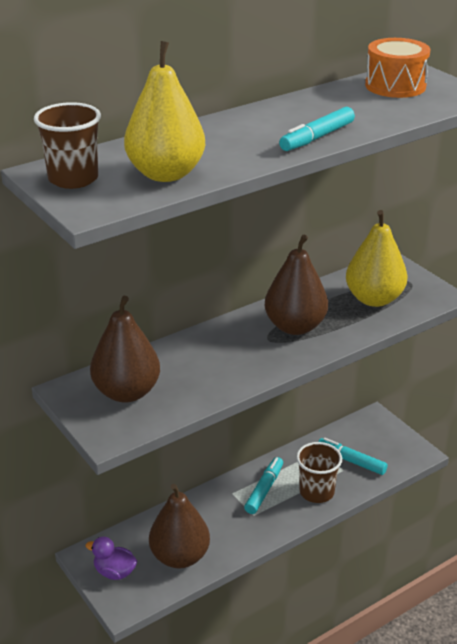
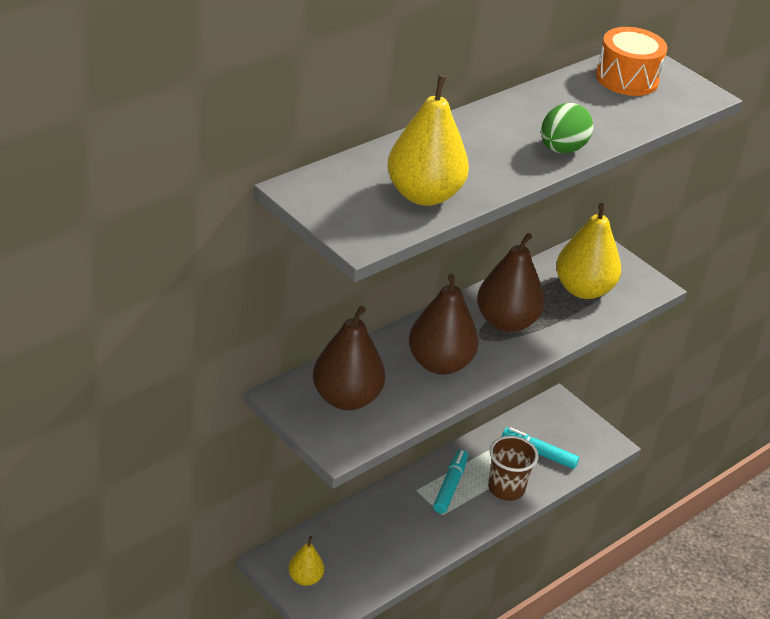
camera: 10 degrees left, 5 degrees up
(73, 179) = (333, 199): brown cup -> none
(114, 572) = (305, 578): purple duck -> yellow pear
(180, 557) = (371, 561): brown pear -> brown pear (439, 363)
(317, 137) = (562, 149): turquoise marker -> green egg

